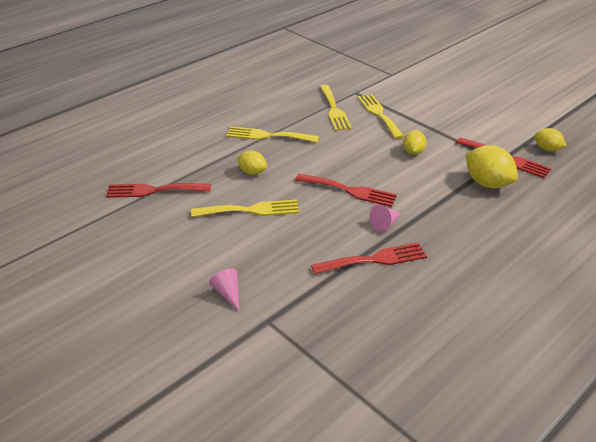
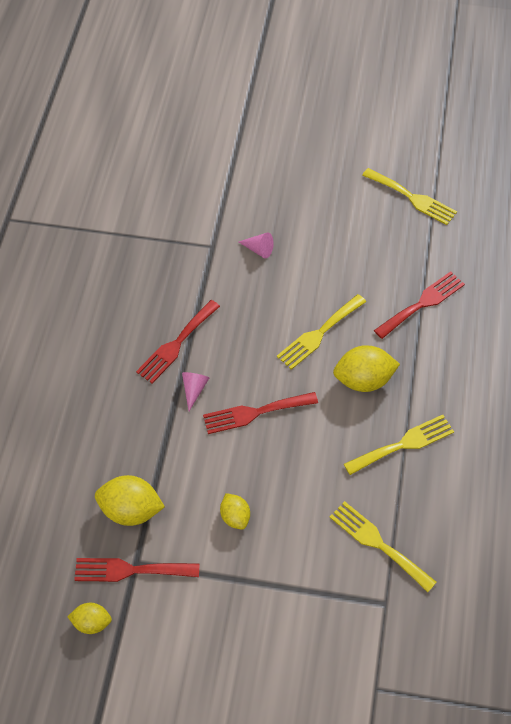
camera: 145 degrees right, 20 degrees up
(252, 172) = (364, 380): yellow lemon -> yellow lemon, size x1.69
(379, 114) = (321, 570): yellow fork -> yellow fork (412, 198)

